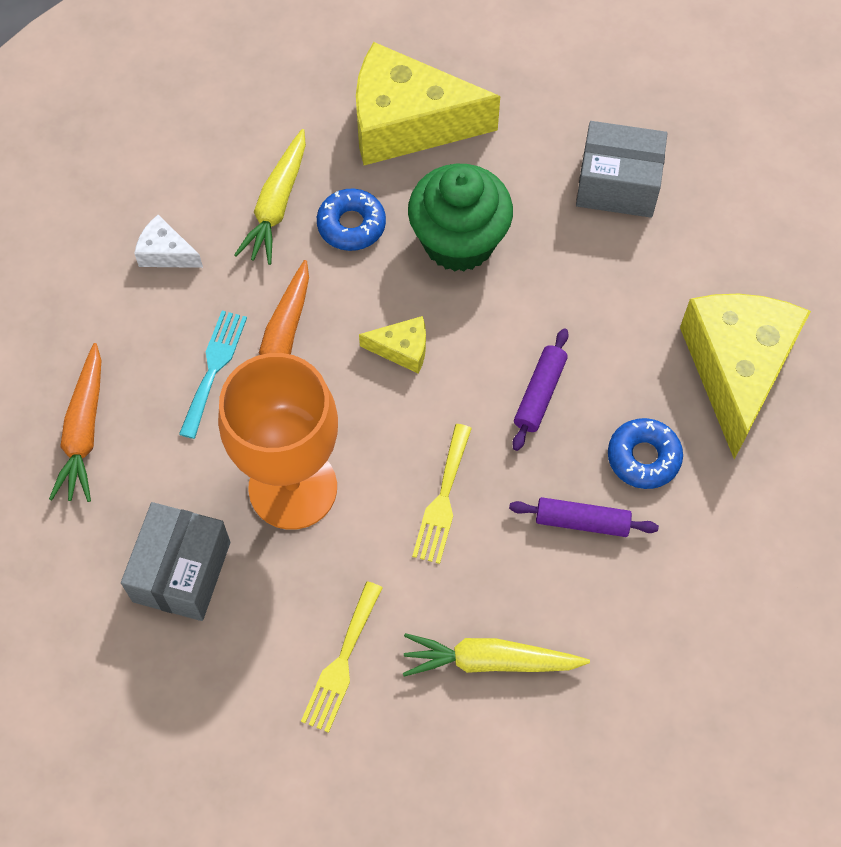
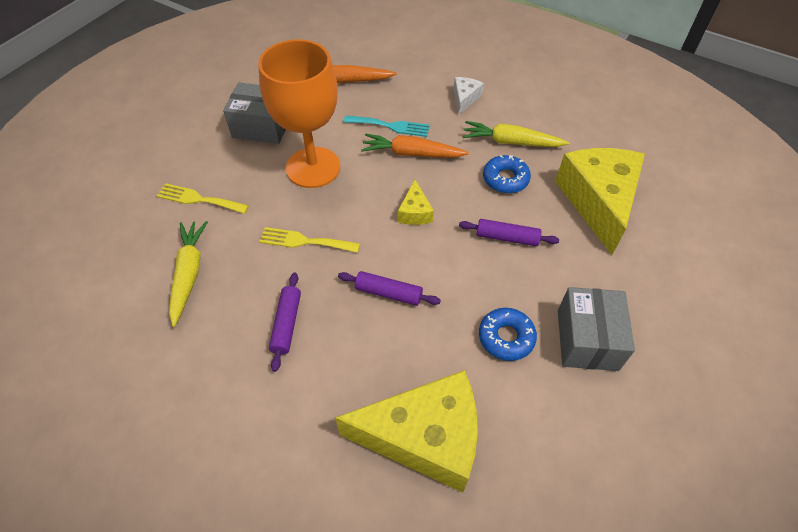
camera: 85 degrees right, 10 degrees down
(459, 241) = (507, 237): green cupcake -> purple rolling pin
(643, 457) = (339, 365): blue donut -> blue donut (506, 337)

